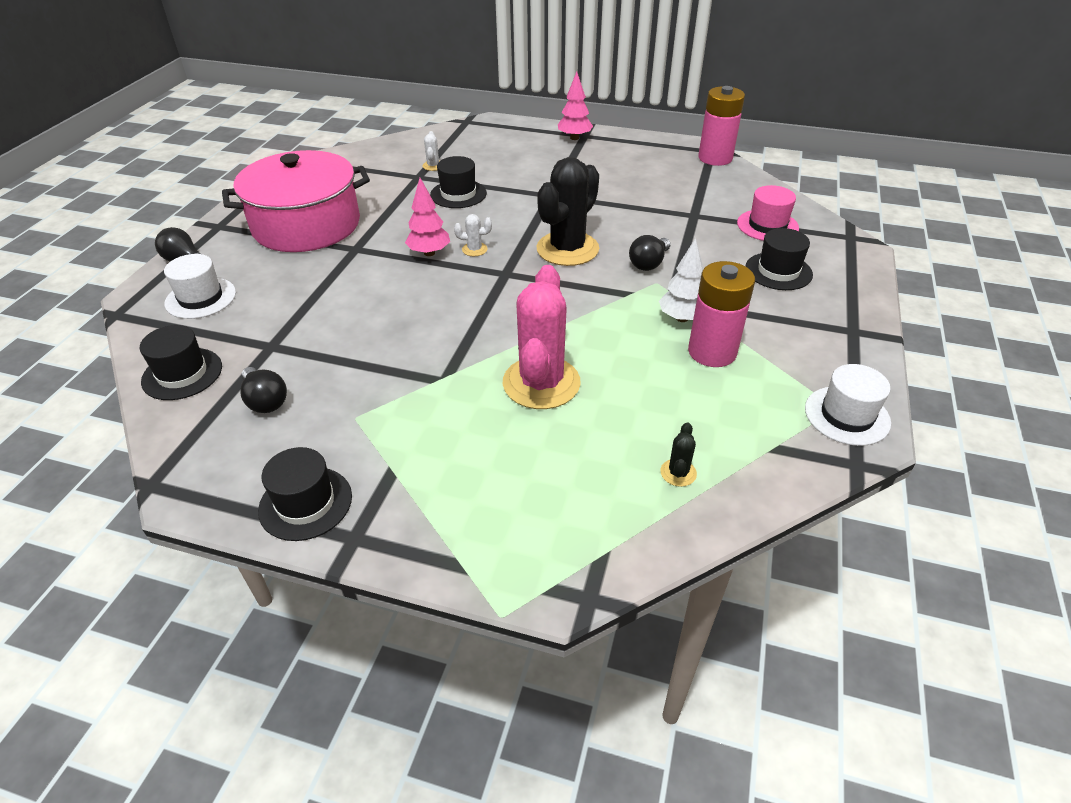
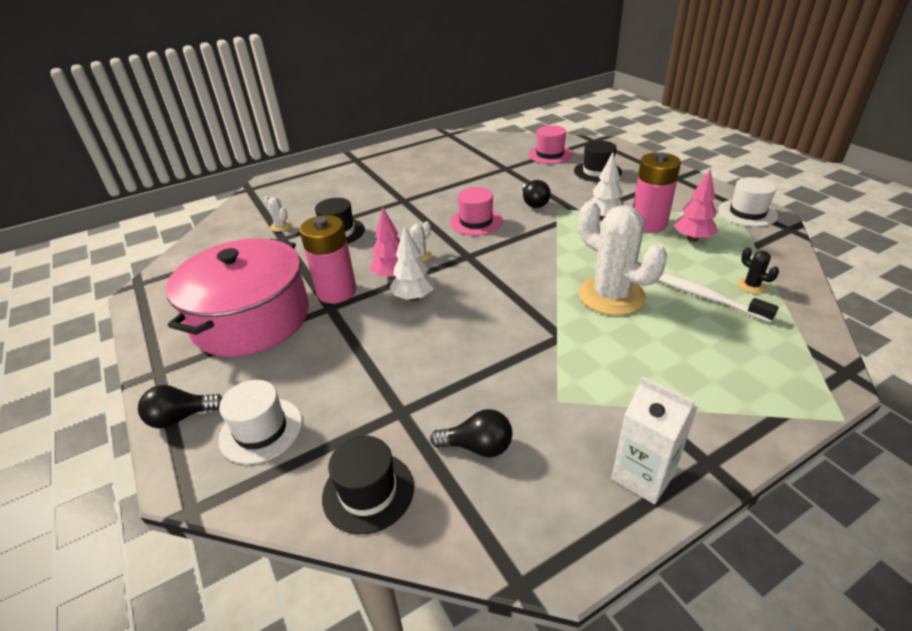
camera: 45 degrees left, 5 degrees down
(305, 503) = (643, 476): black hat -> white carton
(412, 278) = (414, 297): none -> white tree
(541, 383) = (611, 296): pink cactus -> white cactus
(567, 249) = (476, 222): black cactus -> pink hat
(574, 138) = (352, 164): pink tree -> pink tree (692, 239)
(614, 446) = (705, 297): none -> white toothbrush
(715, 158) = (458, 137): pink battery -> pink battery (336, 291)

